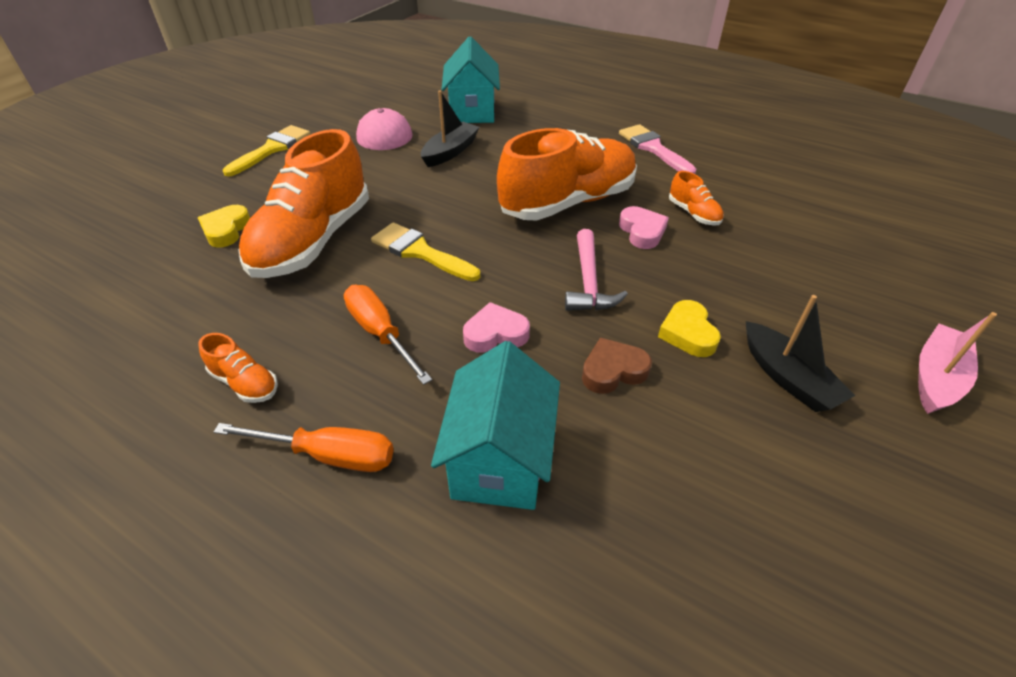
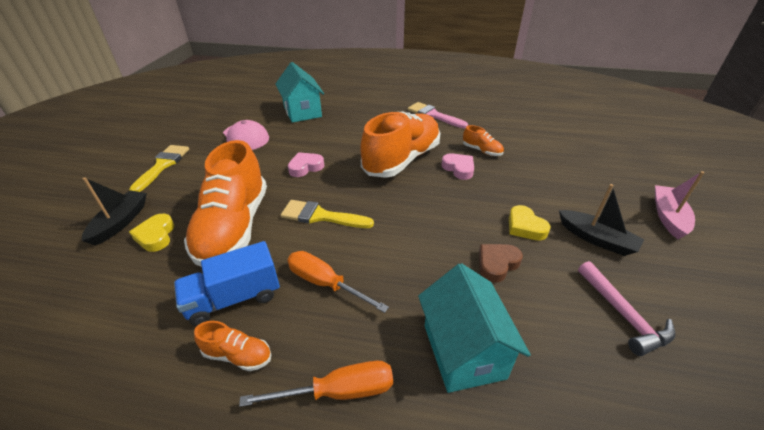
camera: 20 degrees left, 5 degrees down
(272, 321) = (234, 298): none -> blue truck
(450, 152) = (302, 142): black boat -> black boat (120, 222)
(495, 334) = (407, 260): pink heart -> pink heart (305, 167)
(588, 282) = (446, 209): pink hammer -> pink hammer (623, 314)

